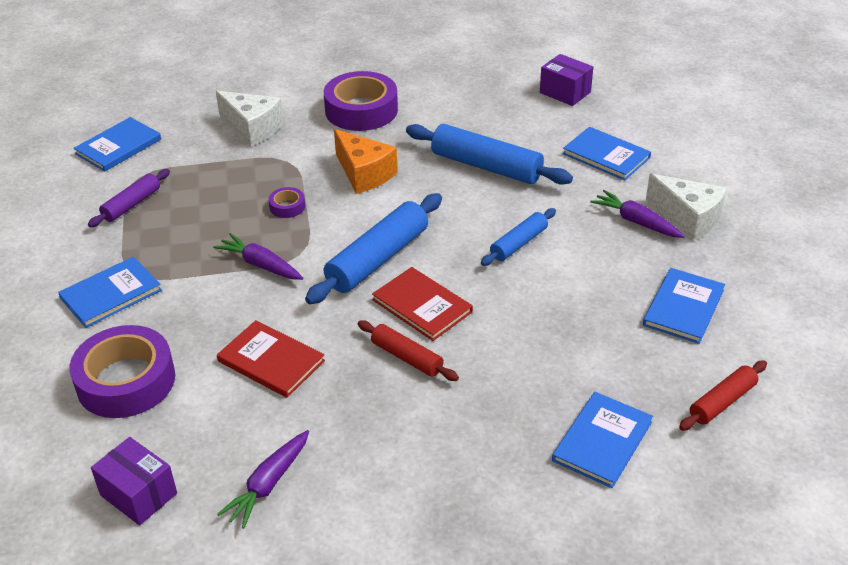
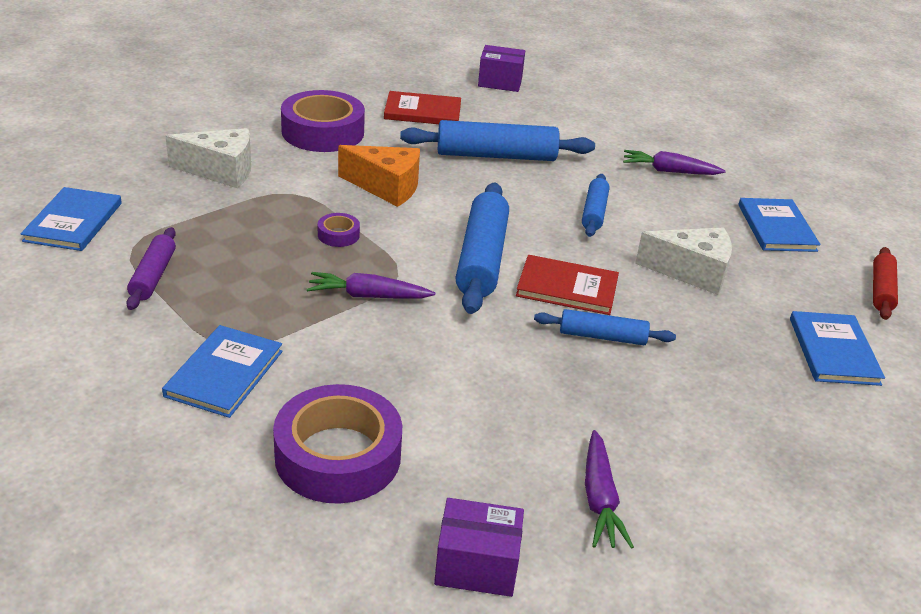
camera: 35 degrees left, 5 degrees down
(271, 361) = (476, 382): red book -> red book (422, 111)
(407, 357) = (602, 336): red rolling pin -> blue rolling pin
(606, 156) = (589, 125): blue book -> none
(688, 218) = (705, 159): white cheese -> white cheese (692, 272)

